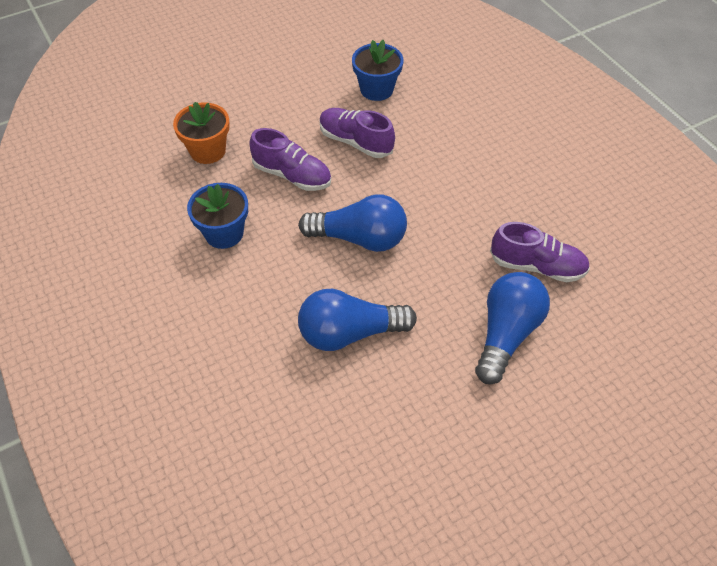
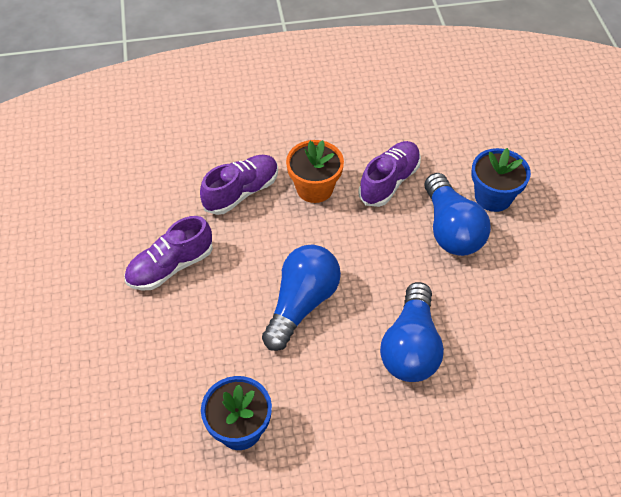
camera: 70 degrees left, 0 degrees up
(208, 151) = (104, 416): orange flower pot -> orange flower pot (314, 188)
(292, 175) = (188, 339): purple shoe -> purple shoe (241, 192)
(376, 89) = (104, 224): blue flower pot -> blue flower pot (493, 197)
(506, 334) = (451, 229): blue light bulb -> blue light bulb turned 150 degrees counterclockwise

